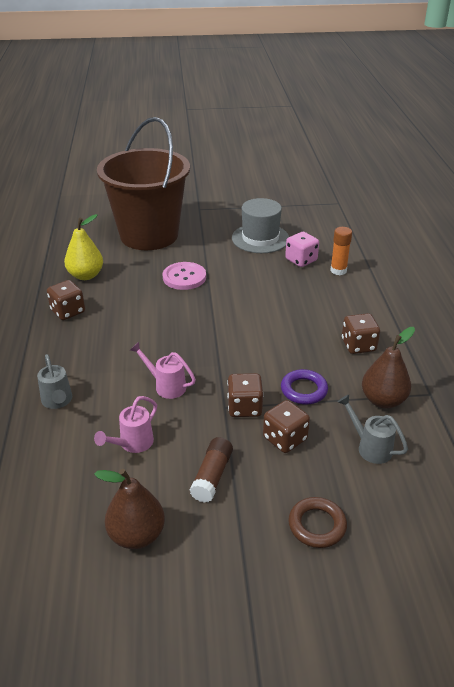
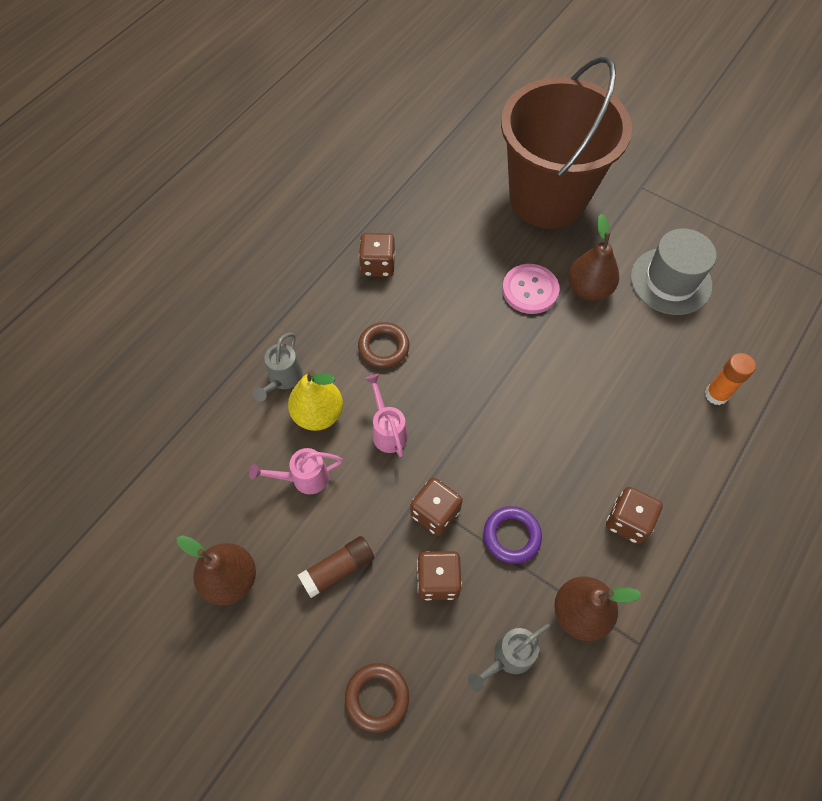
camera: 40 degrees right, 25 degrees up
(86, 275) = (433, 222): yellow pear -> yellow pear (318, 414)
(117, 348) = (383, 347): none -> brown ring
(219, 261) = (588, 289): none -> brown pear
(301, 260) = (686, 348): pink dice -> none
(370, 447) = (508, 657): grey watering can -> grey watering can turned 120 degrees counterclockwise

